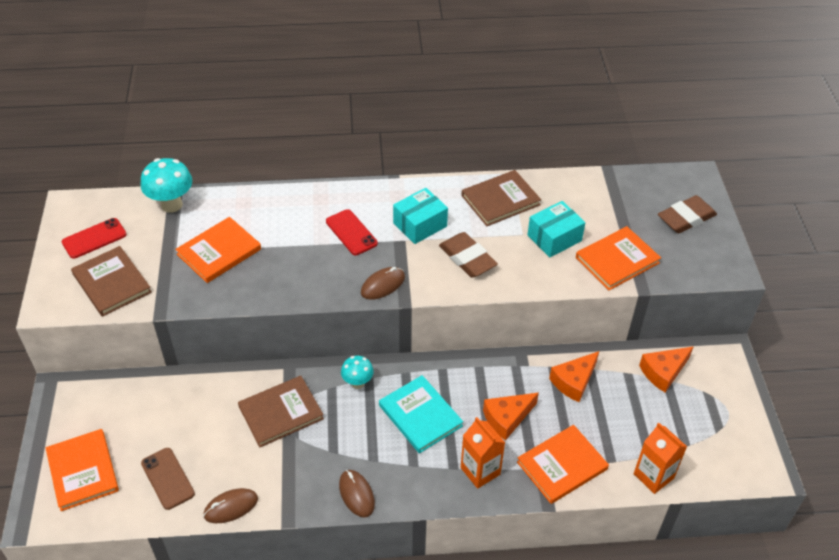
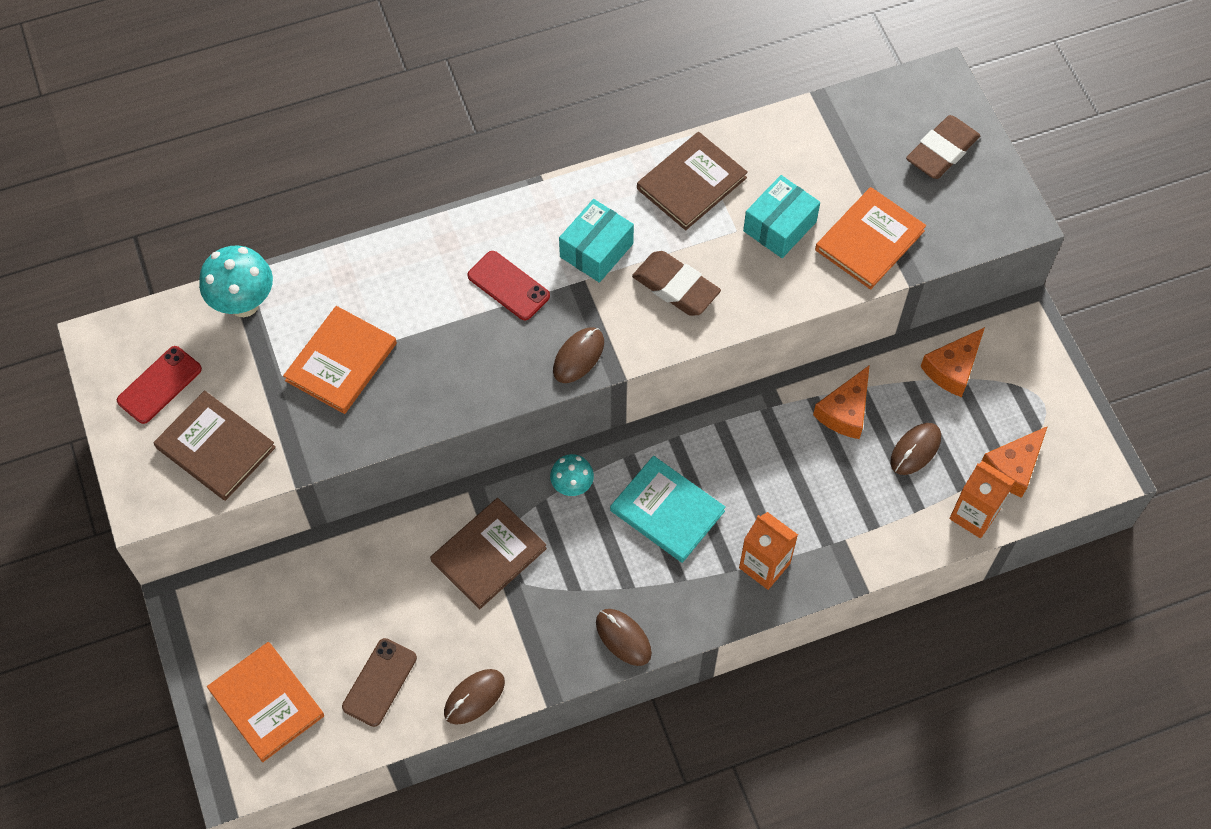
camera: 15 degrees left, 15 degrees up
(168, 478) = (379, 682): brown phone -> brown phone turned 75 degrees clockwise
(507, 418) = (776, 485): orange cheese -> orange cheese (1013, 467)
(562, 465) = (861, 531): orange book -> none
(620, 420) = (915, 450): none -> brown mouse

